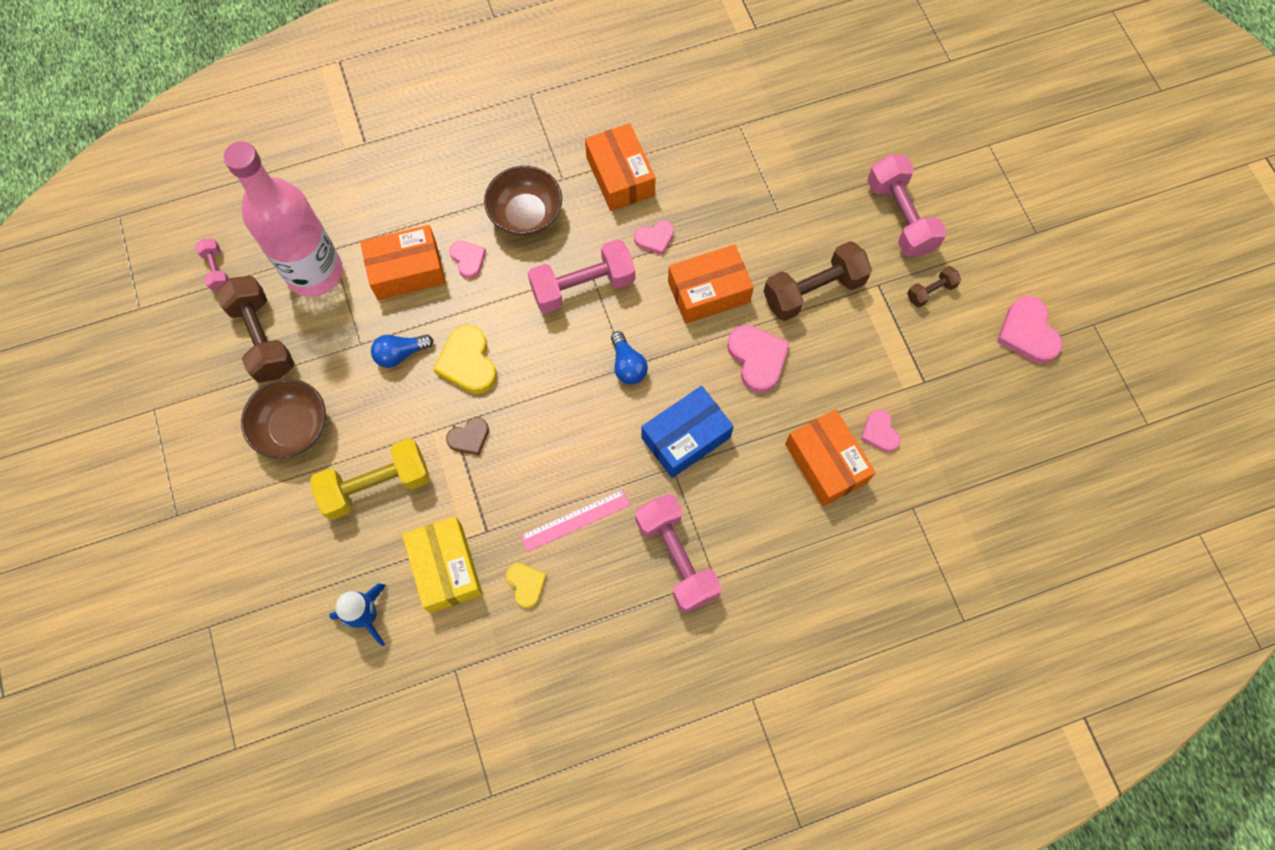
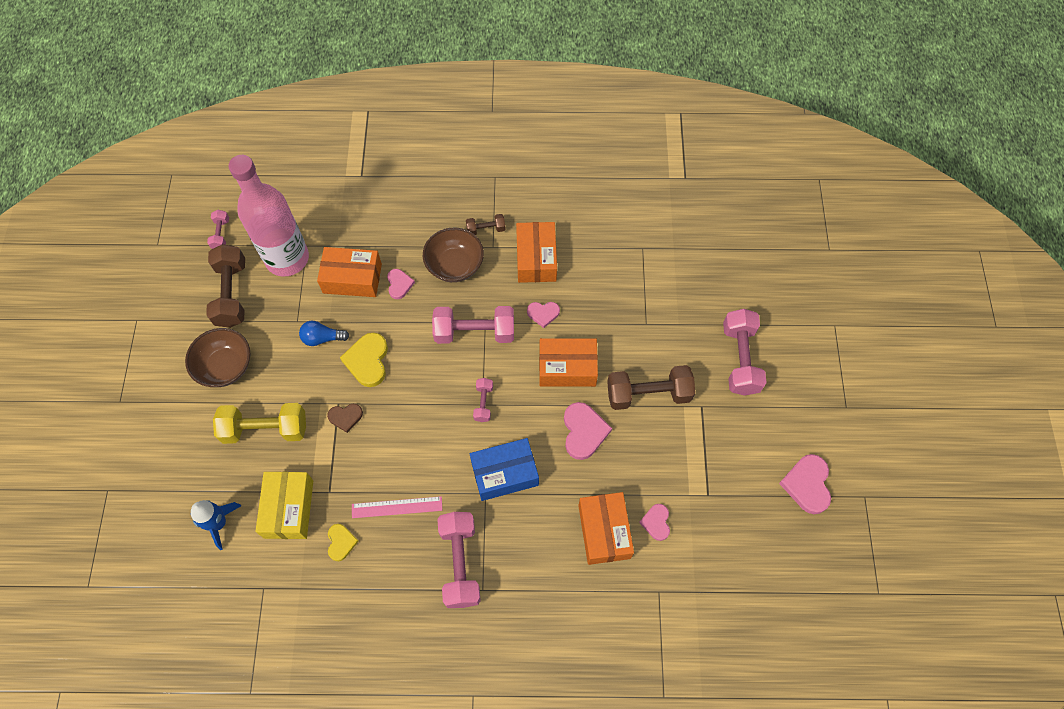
camera: 20 degrees right, 5 degrees down
(627, 365) = (483, 403): blue light bulb -> pink dumbbell
(930, 291) = (741, 425): brown dumbbell -> brown dumbbell (486, 229)

